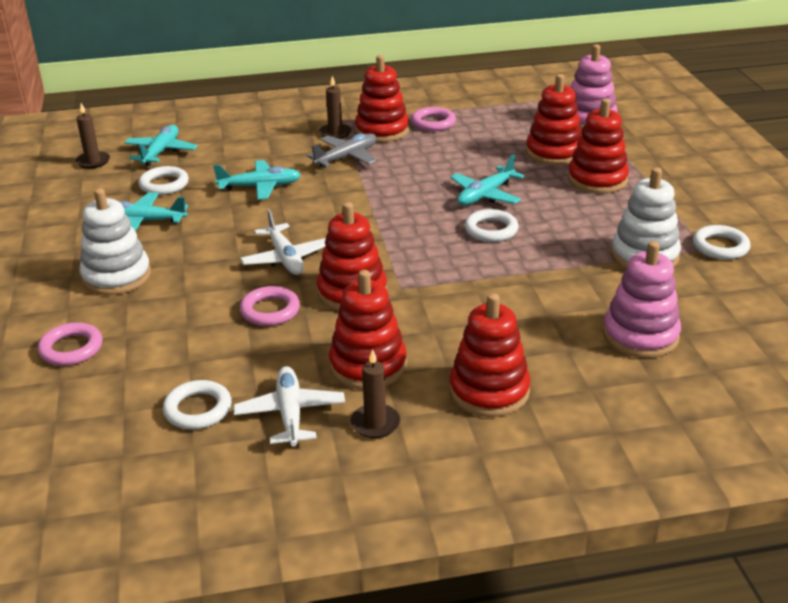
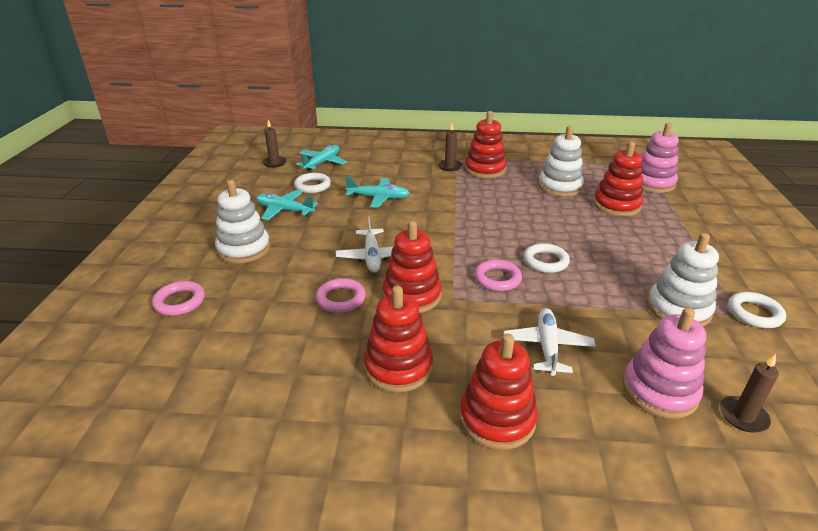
camera: 15 degrees right, 0 degrees up
(198, 409) = (242, 378): white ring -> none
(290, 413) = (313, 400): white plane -> white plane (547, 346)
(347, 157) = (451, 185): grey plane -> none
(375, 423) = (381, 429): brown candle -> brown candle (743, 416)
(433, 123) = (526, 169): pink ring -> pink ring (497, 278)
(481, 140) = (559, 187): none -> white stacking toy
(485, 195) = (549, 231): turquoise plane -> none
(597, 180) = (648, 233): red stacking toy -> none

